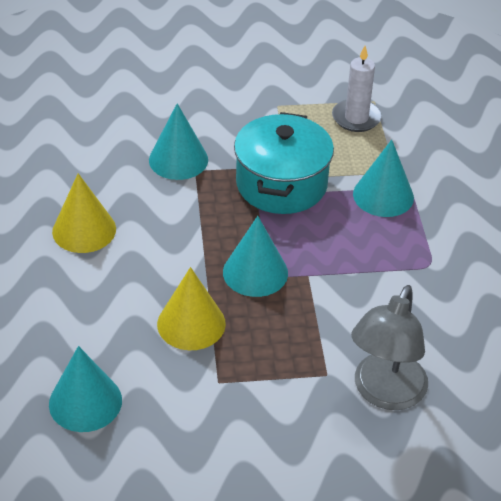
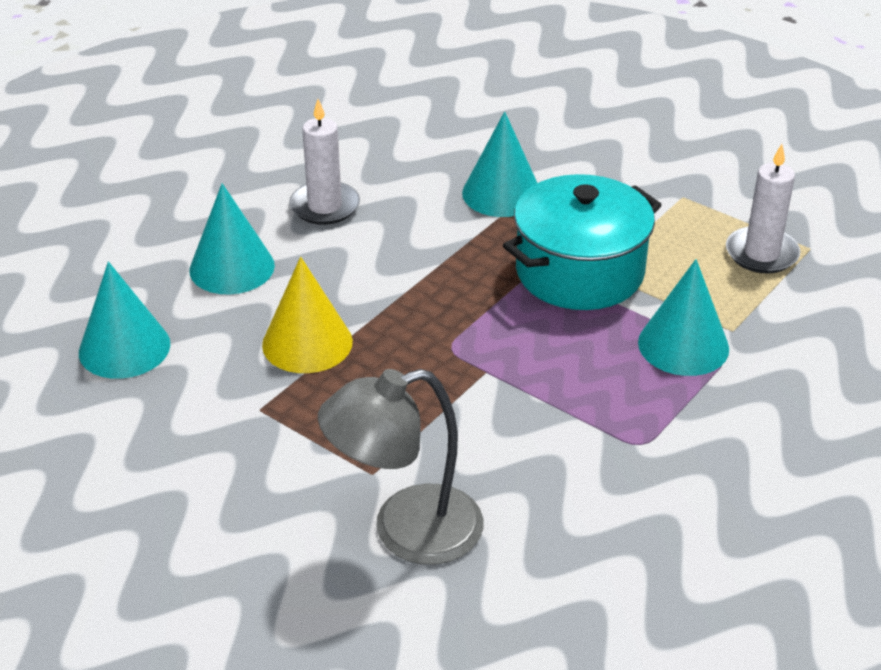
camera: 45 degrees right, 5 degrees down
(84, 230) = (325, 206): yellow cone -> white candle
(255, 272) = (434, 336): turquoise cone -> turquoise cone (232, 267)

